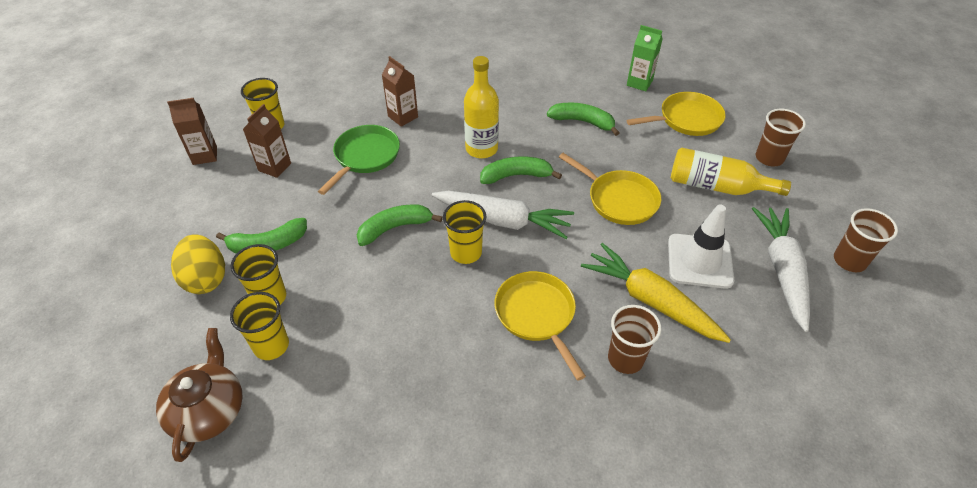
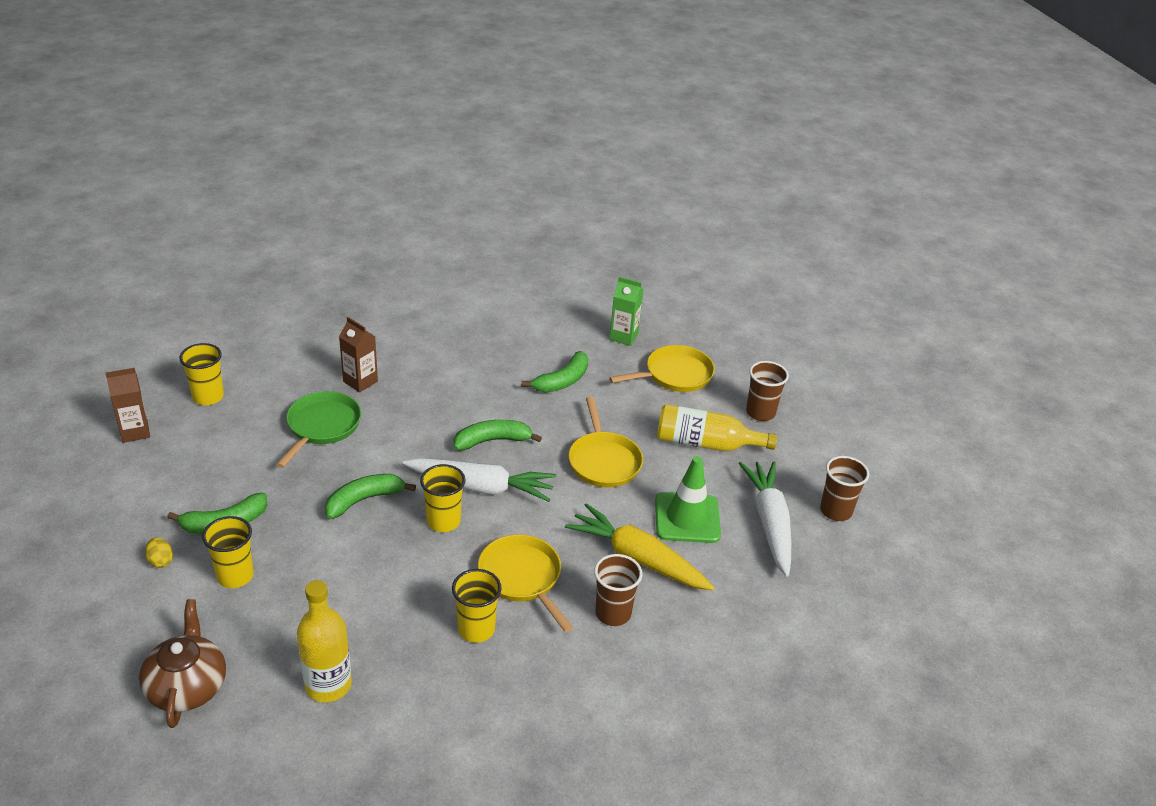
camera: 10 degrees left, 10 degrees down
(206, 279) = (160, 561): yellow egg -> yellow egg, size x0.49
(271, 345) = (244, 622): yellow cup -> yellow cup (476, 629)
(274, 167) = (219, 441): brown carton -> none
(481, 149) = (452, 414): yellow bottle -> yellow bottle (328, 685)
(582, 122) = (562, 381): green banana -> green banana turned 120 degrees clockwise
(619, 199) = (603, 461): yellow pan -> yellow pan turned 45 degrees clockwise
(699, 261) = (687, 518): white traffic cone -> green traffic cone

